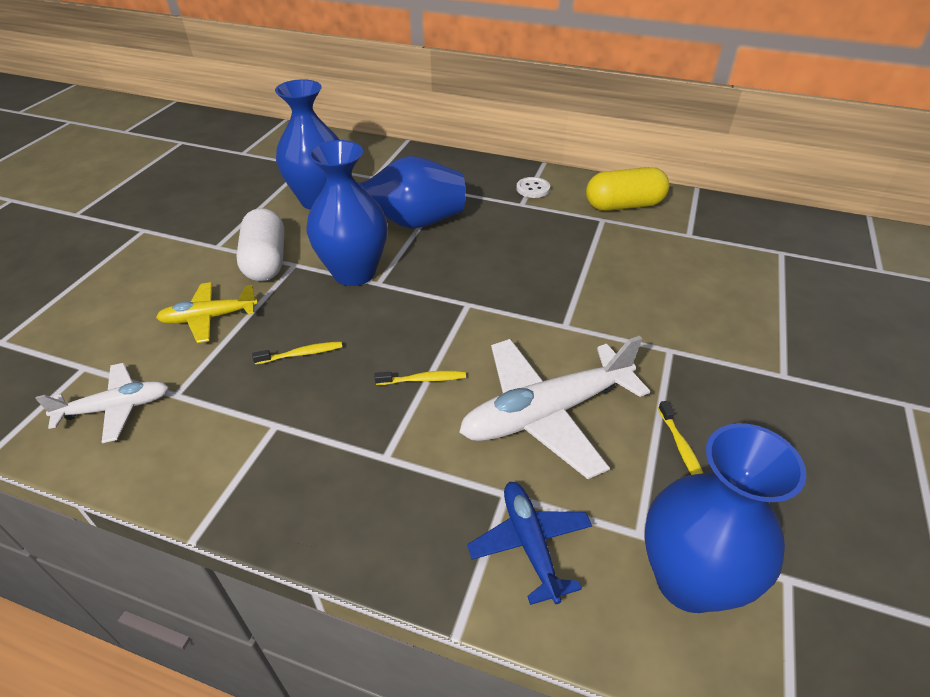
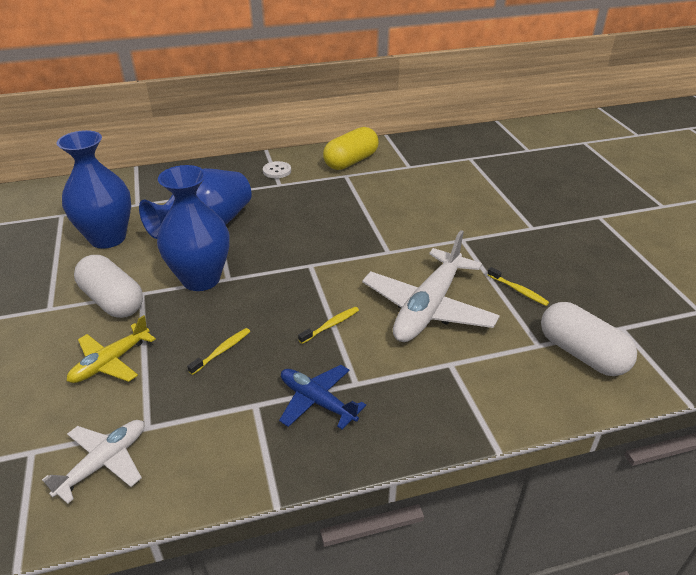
camera: 35 degrees left, 5 degrees down
(530, 543) = (489, 381): blue plane -> blue plane (317, 401)
(688, 580) = (582, 354): blue vase -> white capsule

